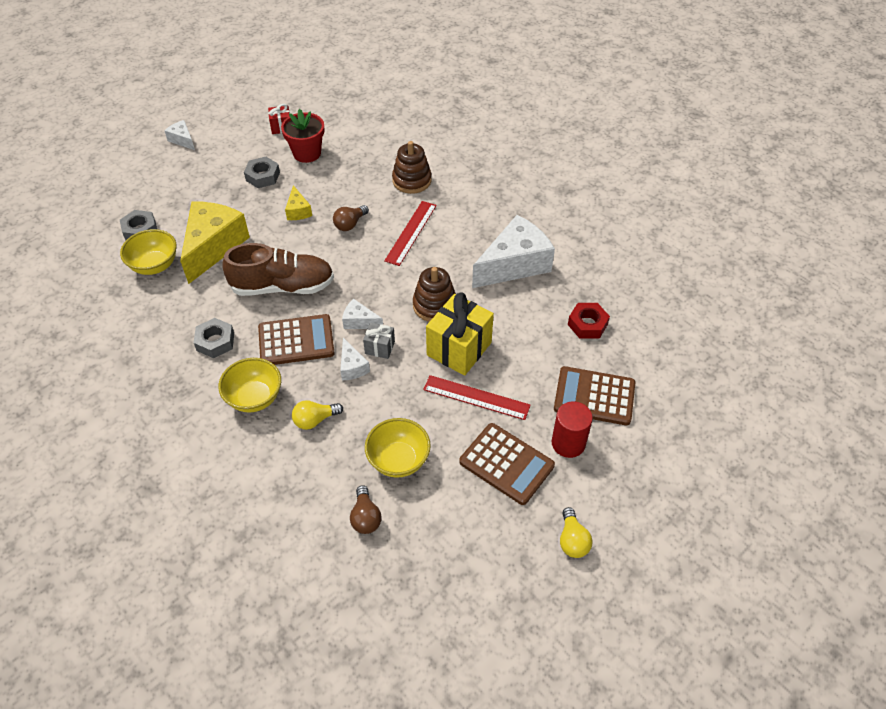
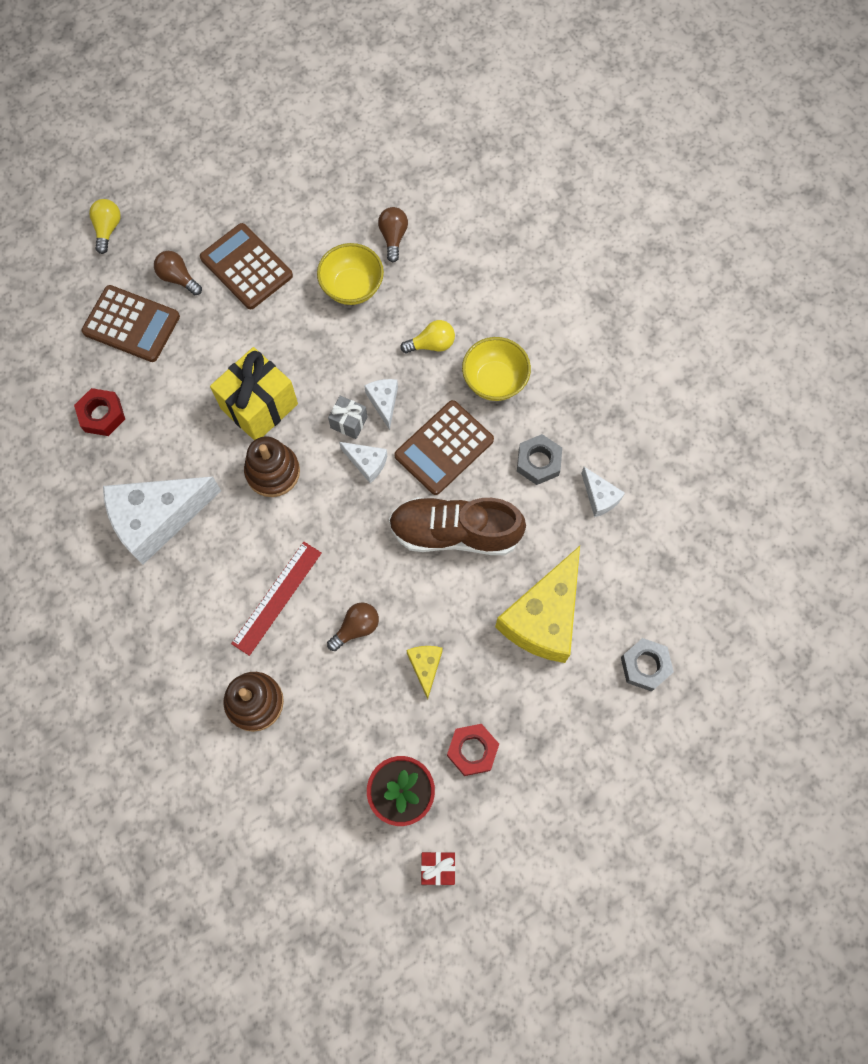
camera: 170 degrees left, 20 degrees up
(155, 265) = (619, 596): yellow bowl -> none
(182, 140) = (597, 863): white cheese -> white cheese (599, 497)
(262, 176) = (472, 750): grey nut -> red nut
(296, 341) = (444, 448): brown calculator -> brown calculator turned 45 degrees counterclockwise
(476, 397) = (256, 343): red ruler -> none
(568, 443) = (178, 278): red cylinder -> brown light bulb
(572, 540) = (209, 188): yellow light bulb -> yellow light bulb (108, 229)

